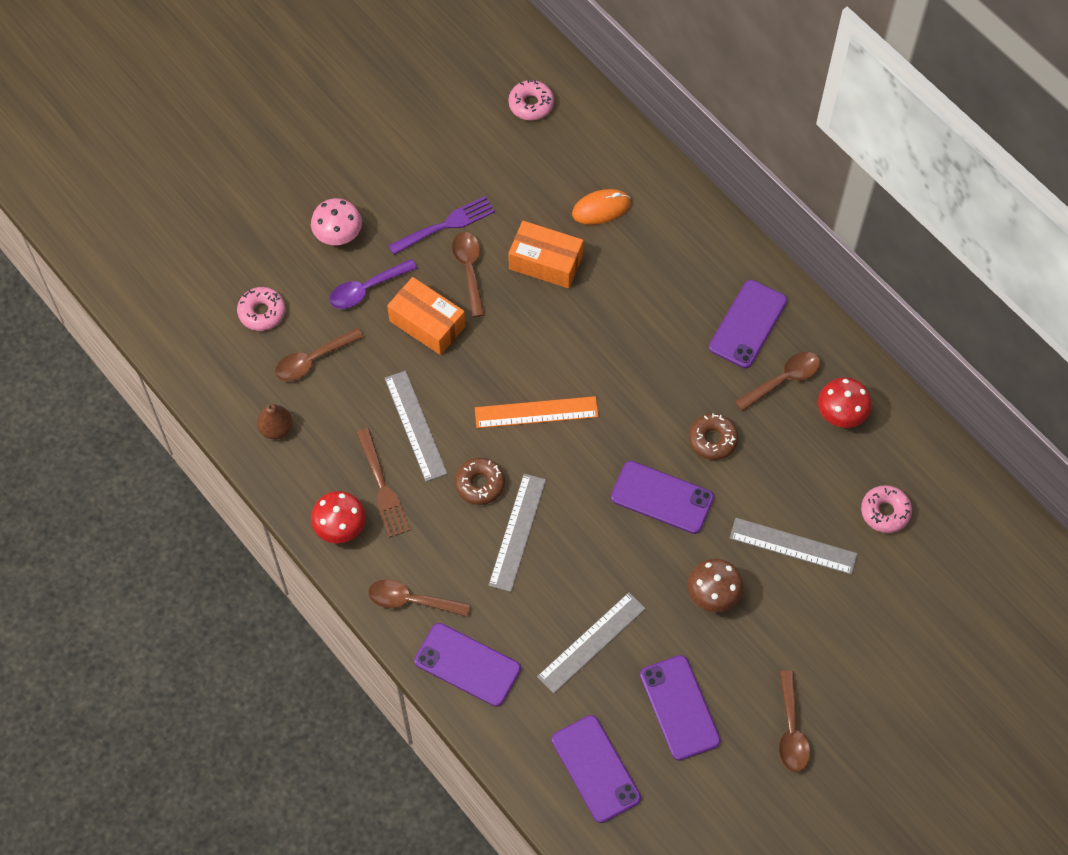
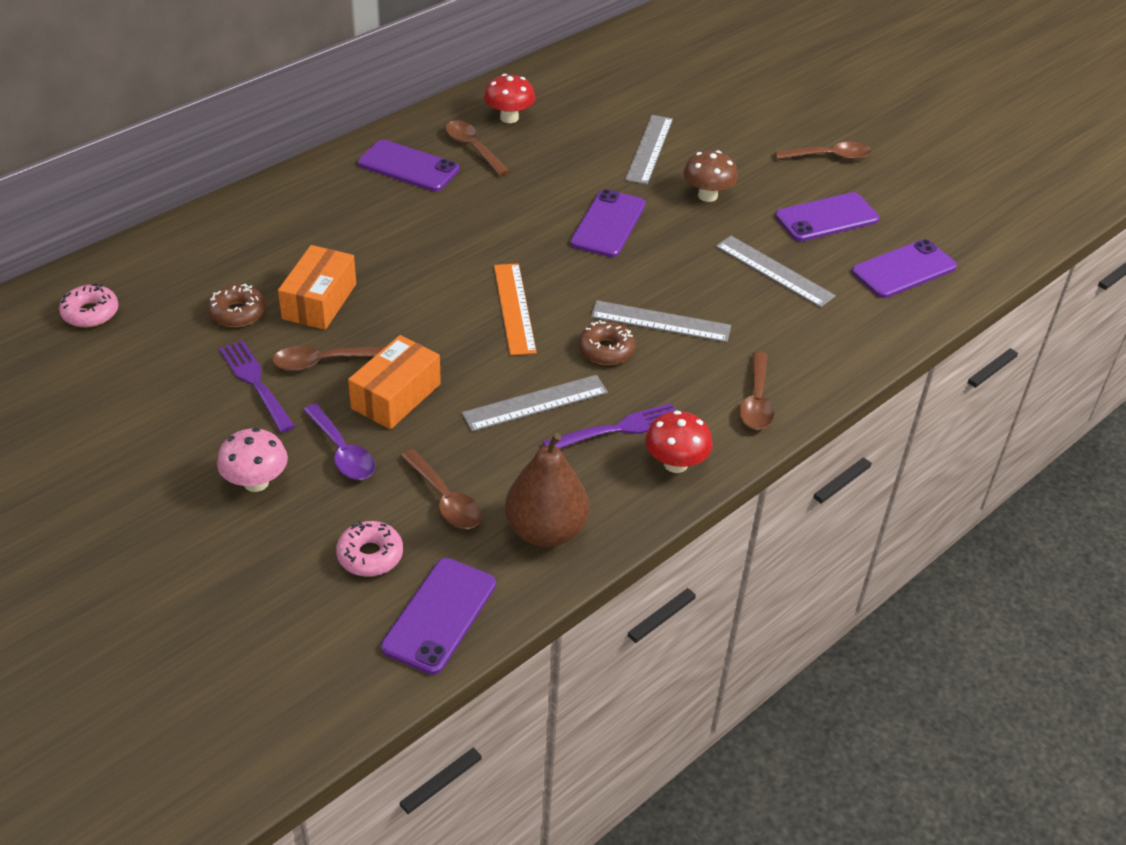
camera: 95 degrees left, 20 degrees down
(276, 428) = (546, 531): brown pear -> brown pear, size x1.79
(382, 487) = (618, 429): brown fork -> purple fork
(467, 665) = (820, 357): purple phone -> purple phone (439, 615)
(601, 208) = (252, 260): orange mouse -> none
(712, 440) = (541, 191): brown donut -> brown donut (237, 313)
(885, 512) = (608, 99): pink donut -> none

